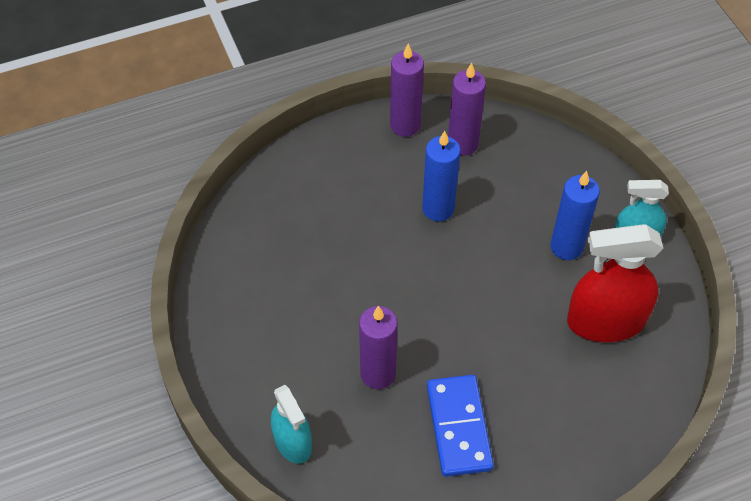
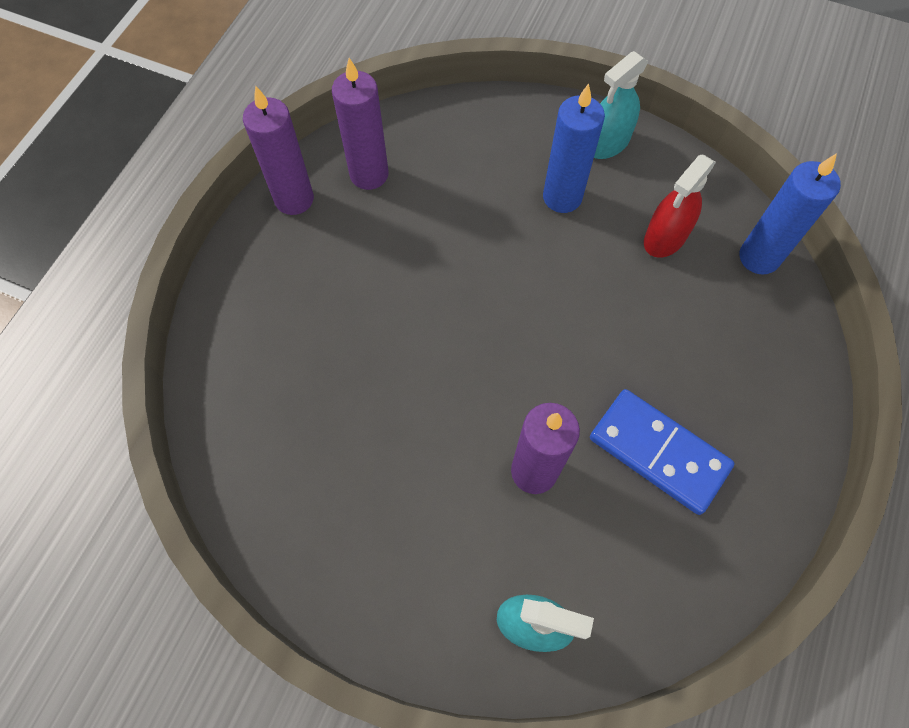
camera: 45 degrees left, 10 degrees up
(438, 209) = (413, 256): blue candle -> blue candle (759, 257)
(605, 321) = (665, 237): red spray bottle -> red spray bottle, size x0.61

